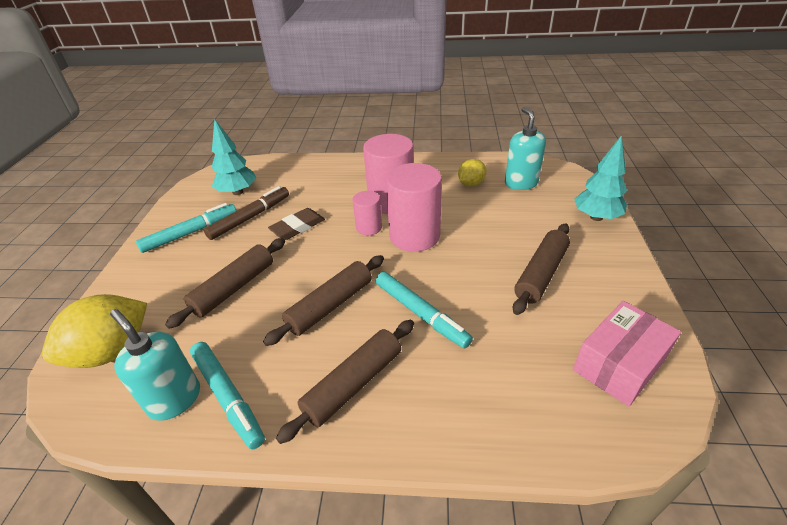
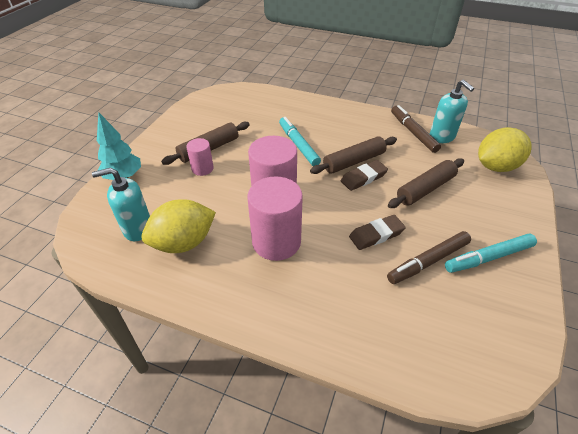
camera: 165 degrees left, 5 degrees up
(228, 397) = (413, 132): turquoise marker -> brown marker
(238, 192) = (455, 313): turquoise tree -> none
(314, 284) = (363, 178): none -> brown eraser
(353, 384) = (347, 124): brown rolling pin -> none
(369, 227) = (309, 216): pink cylinder -> pink cylinder (202, 169)
(471, 184) = (183, 243): yellow lemon -> yellow lemon, size x1.77
(521, 183) = (137, 229): turquoise soap dispenser -> turquoise soap dispenser turned 75 degrees clockwise
(619, 364) = (216, 106): pink box -> none

